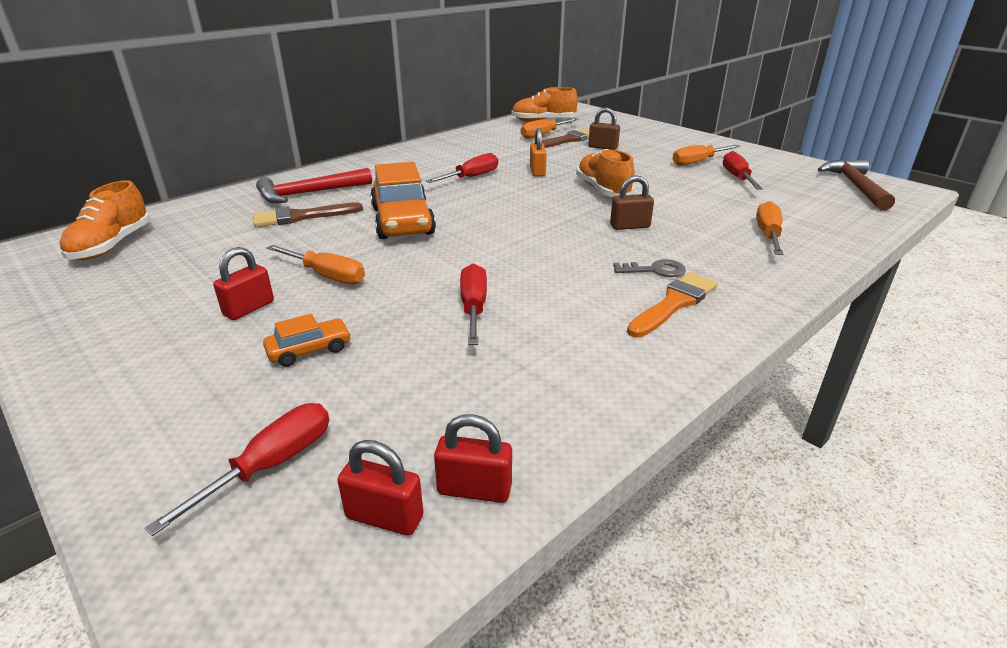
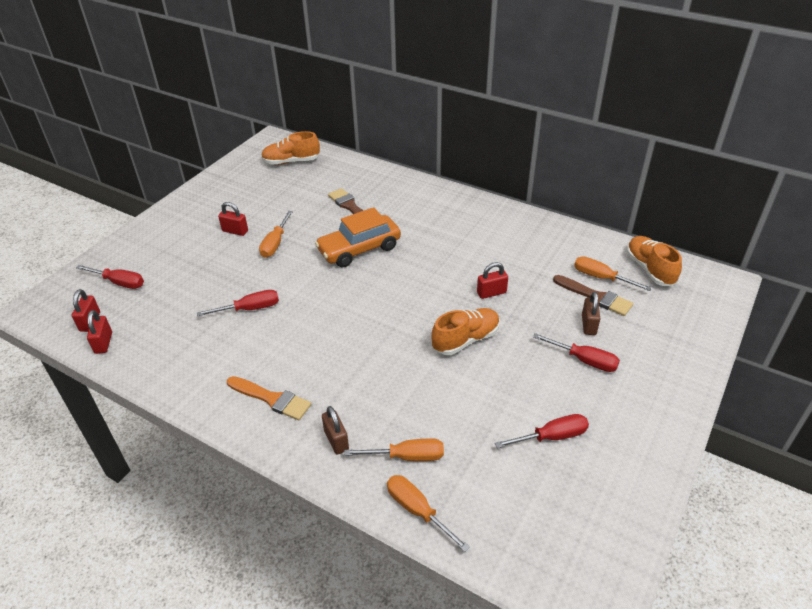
camera: 75 degrees right, 10 degrees up
(309, 193) = (389, 196): red hammer -> none
(309, 350) = (200, 264): orange car -> none
(471, 177) = (457, 259): red screwdriver -> red screwdriver (584, 360)
(537, 171) = (491, 293): orange padlock -> red padlock
(629, 226) = (392, 364): brown padlock -> brown padlock (336, 440)
(655, 270) = (318, 386): grey key -> none
(698, 162) = (586, 403): orange screwdriver -> orange screwdriver (418, 510)
(855, 186) = (580, 549): brown hammer -> none

